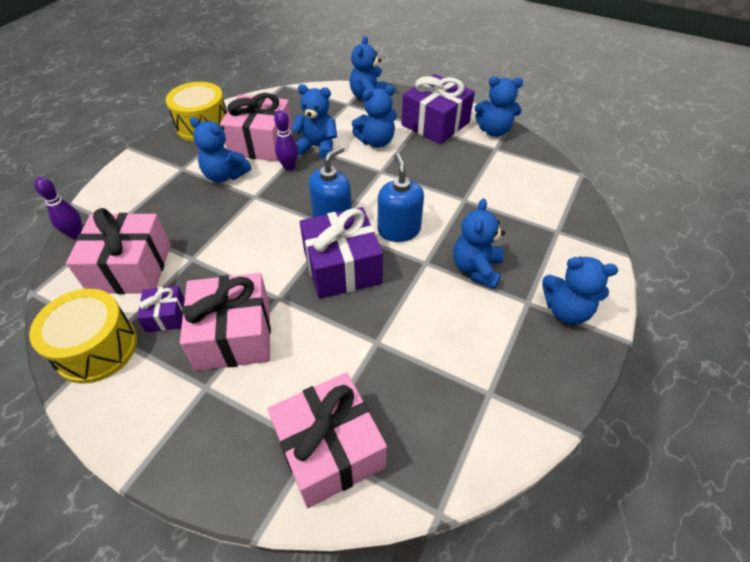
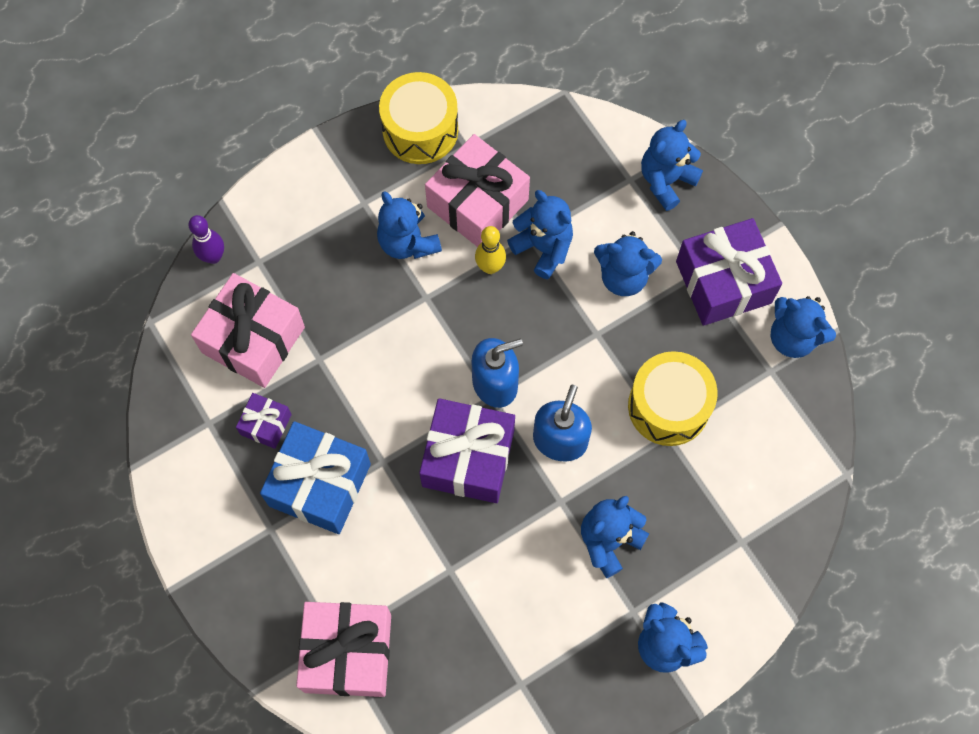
camera: 30 degrees right, 20 degrees up
(96, 348) = (190, 429): yellow drum -> yellow drum (668, 406)
(234, 335) = (320, 485): pink gift -> blue gift
(289, 167) = (490, 267): purple bowling pin -> yellow bowling pin

